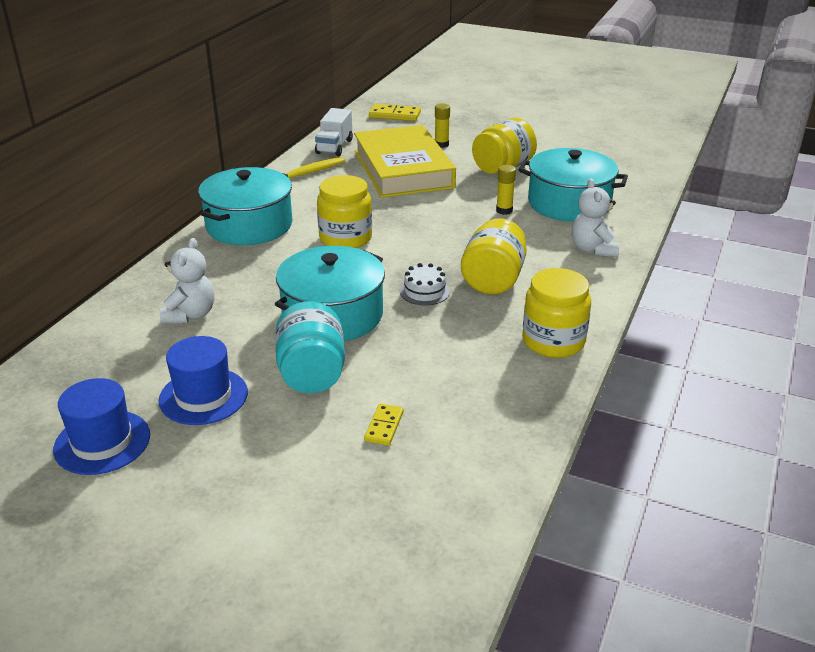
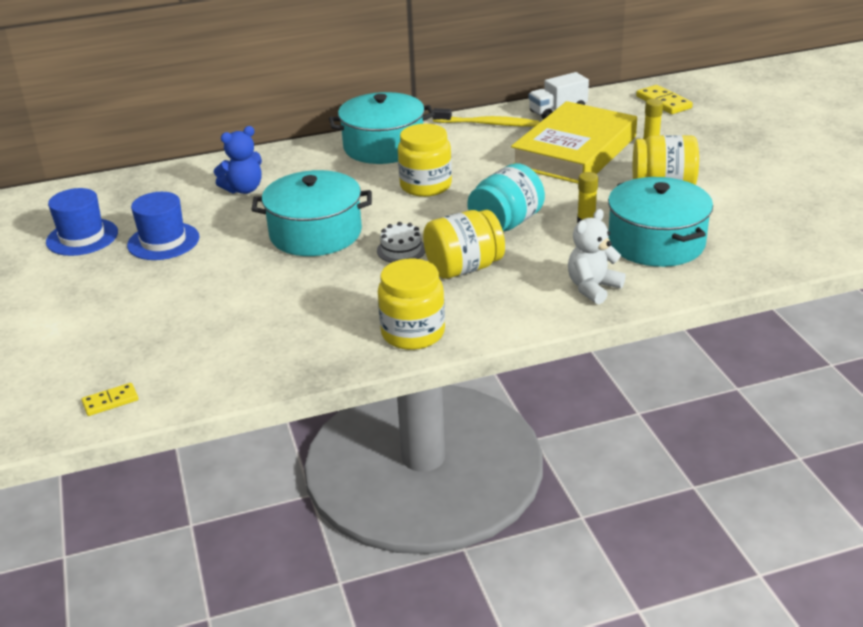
camera: 50 degrees right, 0 degrees up
(190, 314) = (244, 189): white teddy bear -> blue teddy bear
(312, 373) = (236, 262): turquoise jar -> turquoise jar (506, 223)
(384, 426) = (211, 316): yellow domino -> yellow domino (110, 401)

